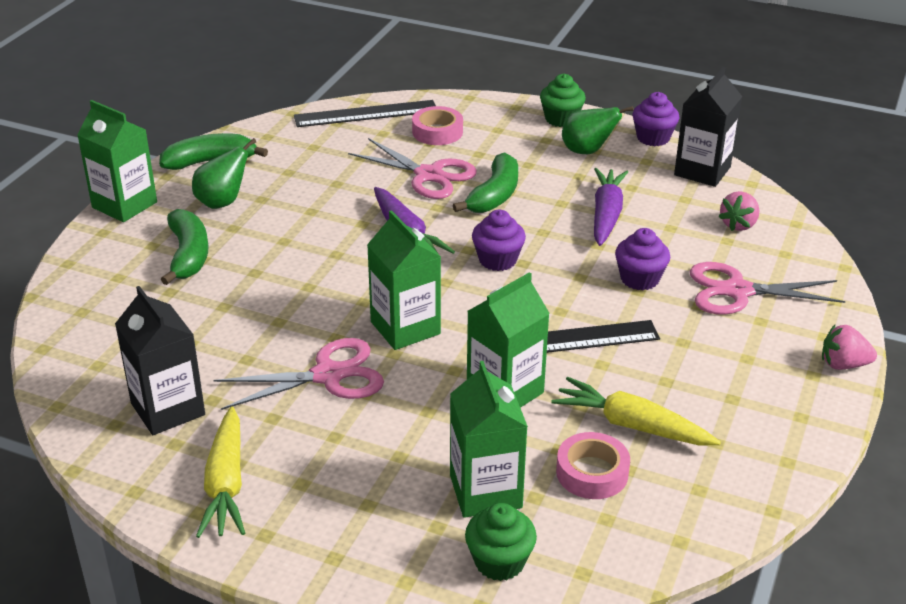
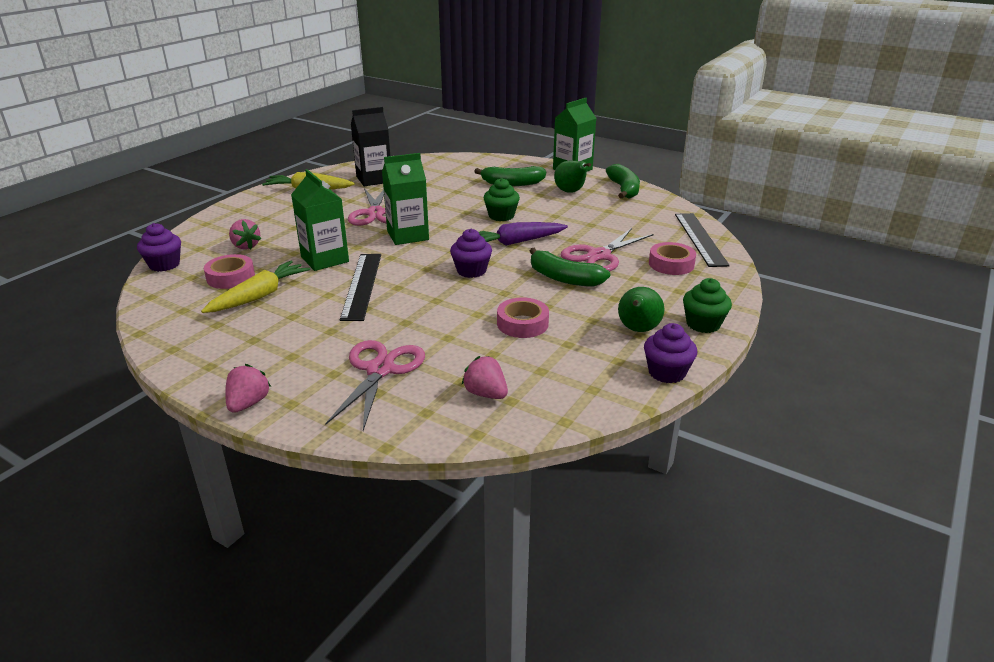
camera: 100 degrees right, 5 degrees down
(485, 491) = (246, 246): green carton -> pink strawberry
(499, 562) = (193, 245): green cupcake -> green cupcake (501, 216)
(606, 214) = (522, 324): purple carrot -> pink tape
(639, 279) = (421, 325): purple cupcake -> purple cupcake (164, 265)
(702, 171) = (594, 392): black carton -> none

